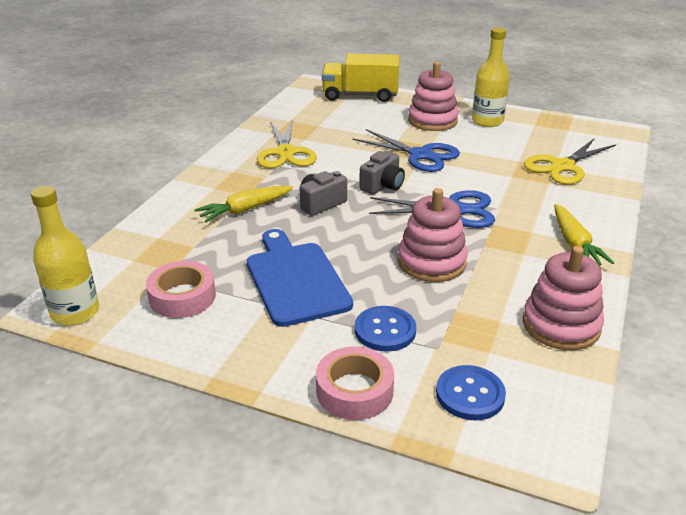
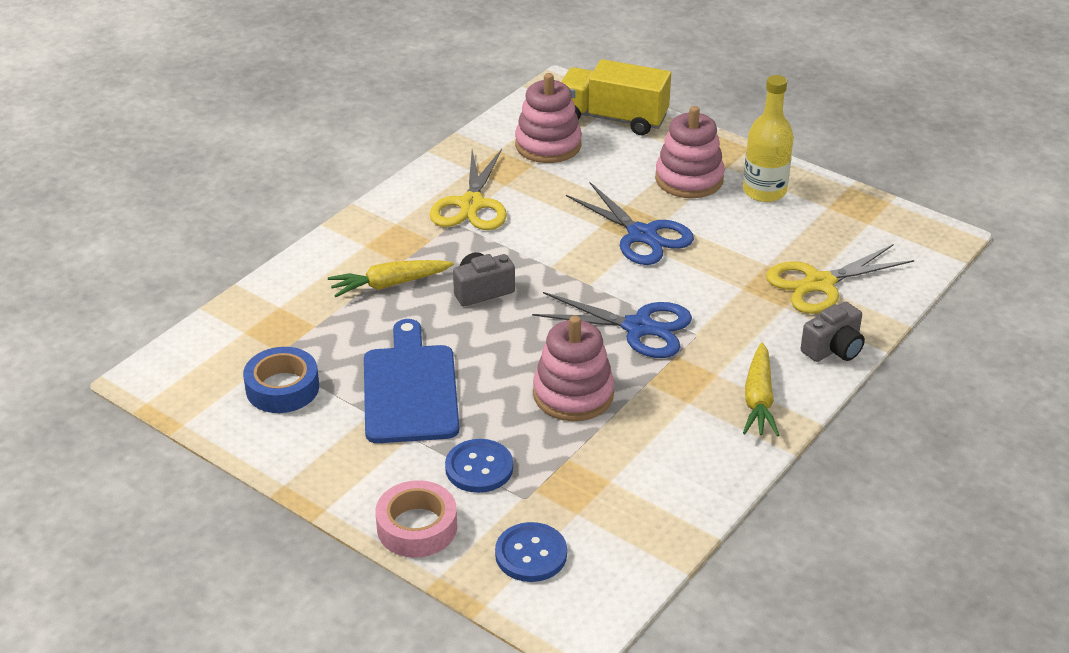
camera: 15 degrees right, 5 degrees up
(75, 312) = (169, 386): yellow bottle -> none
(182, 297) = (282, 388): pink tape -> blue tape
(382, 185) = (569, 276): grey camera -> grey camera (833, 349)
(561, 325) = (674, 498): pink stacking toy -> pink stacking toy (548, 145)

